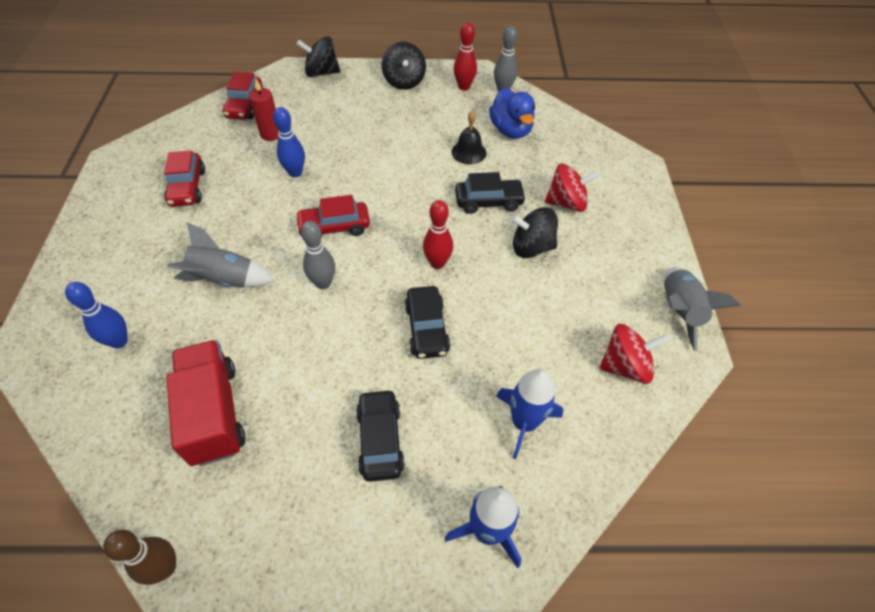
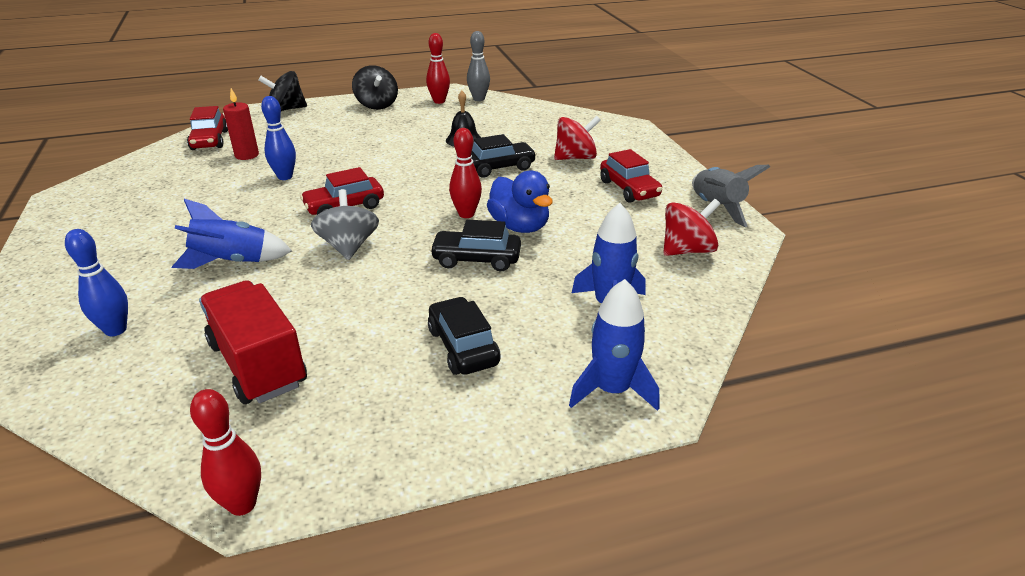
camera: 15 degrees left, 20 degrees down
(165, 567) = (242, 504): brown bowling pin -> red bowling pin
(187, 187) = (162, 204): red car -> red car (629, 189)
(225, 279) = (233, 262): grey rocket -> blue rocket
(323, 283) = (348, 246): grey bowling pin -> grey spinning top
(426, 328) = (476, 259): black car -> black car turned 120 degrees clockwise
(510, 130) = (498, 121): blue duck -> blue duck (520, 226)
(531, 247) = (556, 190): black spinning top -> none

